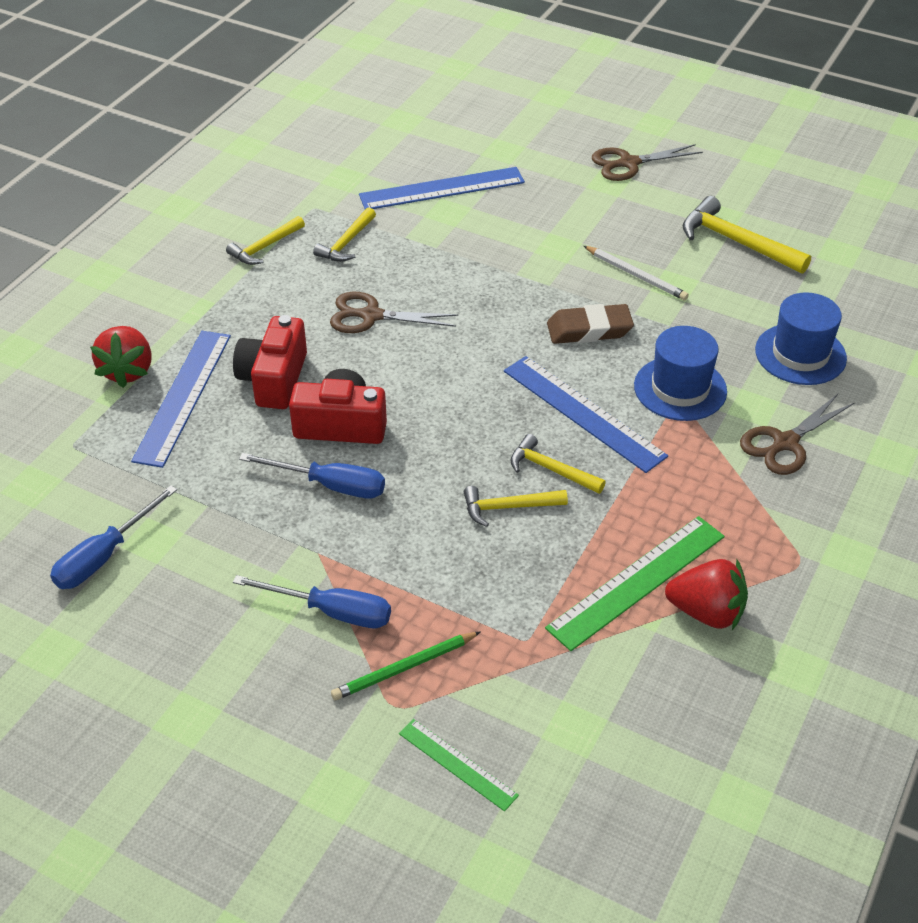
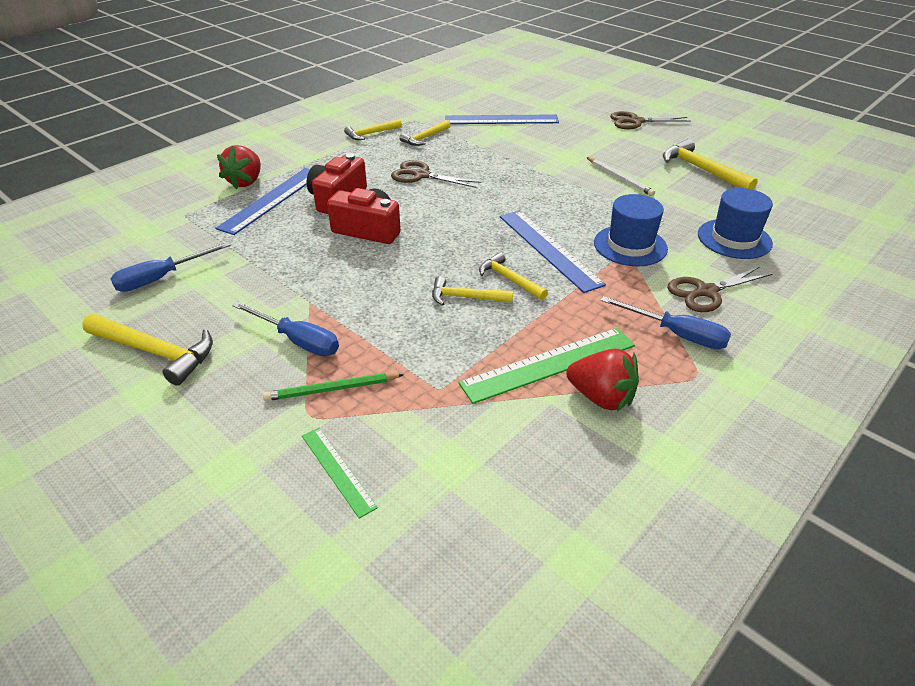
camera: 15 degrees right, 5 degrees down
(164, 665) = (156, 352): none -> yellow hammer
(330, 485) = (341, 263): blue screwdriver -> blue screwdriver (676, 334)
(589, 330) = (573, 203): brown eraser -> none

